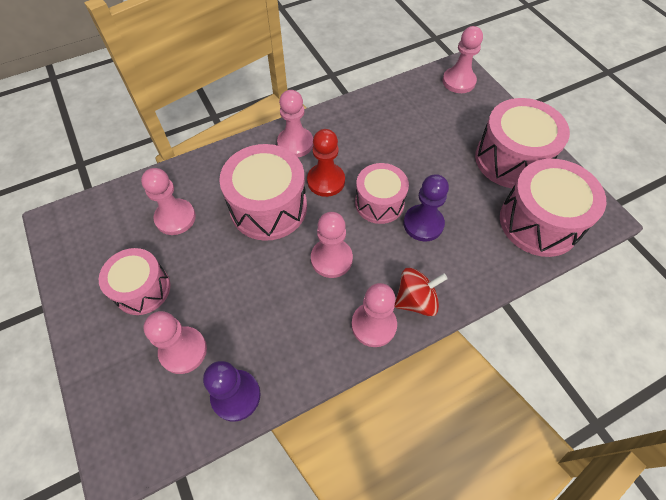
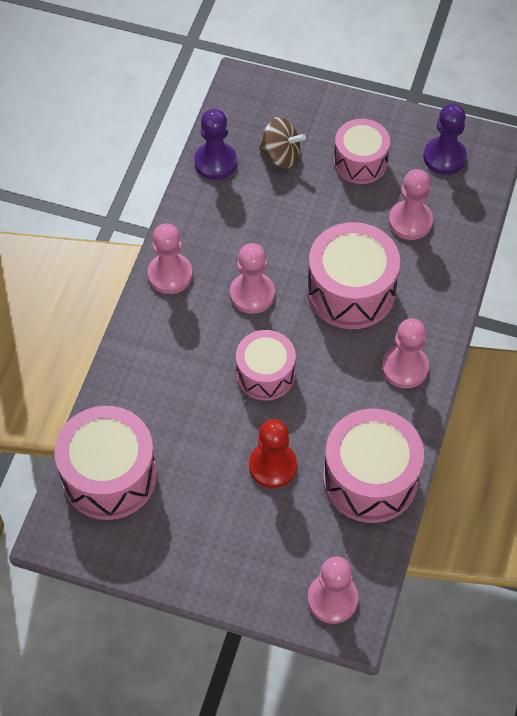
camera: 135 degrees right, 0 degrees up
(183, 350) = (281, 155): pink pawn -> brown spinning top
(326, 181) = (333, 355): red pawn -> red pawn (273, 466)
(416, 300) = (155, 318): red spinning top -> none
(423, 224) = (209, 386): purple pawn -> purple pawn (444, 157)
(511, 160) = (187, 530): pink drum -> pink drum (370, 479)

